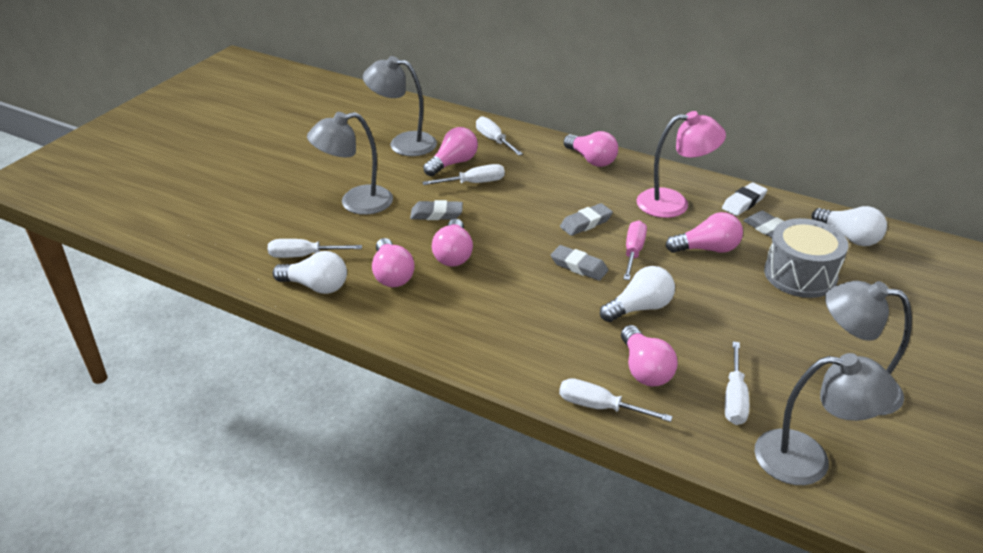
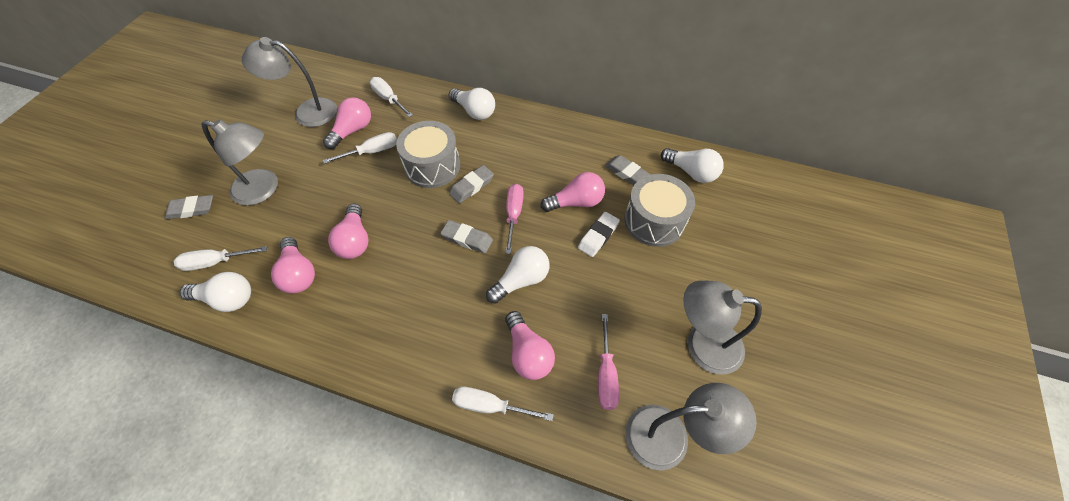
camera: 10 degrees left, 20 degrees up
(355, 202) = (264, 189): grey lamp -> grey lamp turned 135 degrees counterclockwise
(436, 214) = (339, 194): grey eraser -> grey eraser (191, 209)
(541, 202) = (432, 166): none -> grey drum
(591, 160) = (474, 111): pink light bulb -> white light bulb
(673, 203) = (546, 153): pink lamp -> none
(734, 399) = (606, 375): white screwdriver -> pink screwdriver
(743, 202) = (604, 145): white eraser -> white eraser (598, 236)

